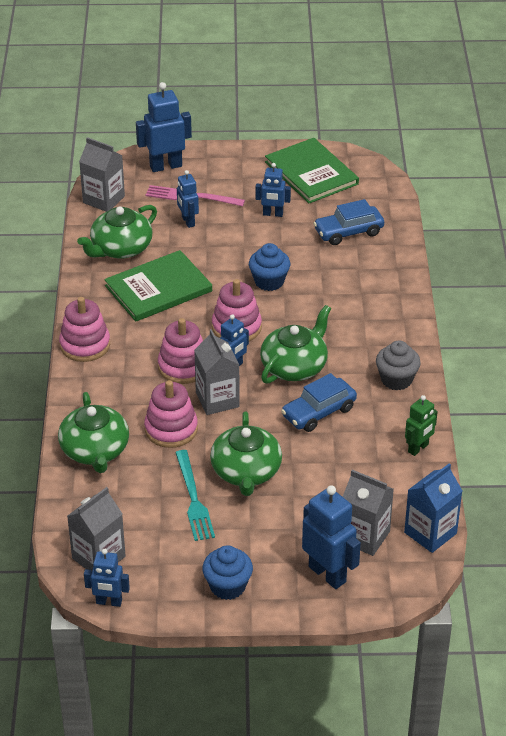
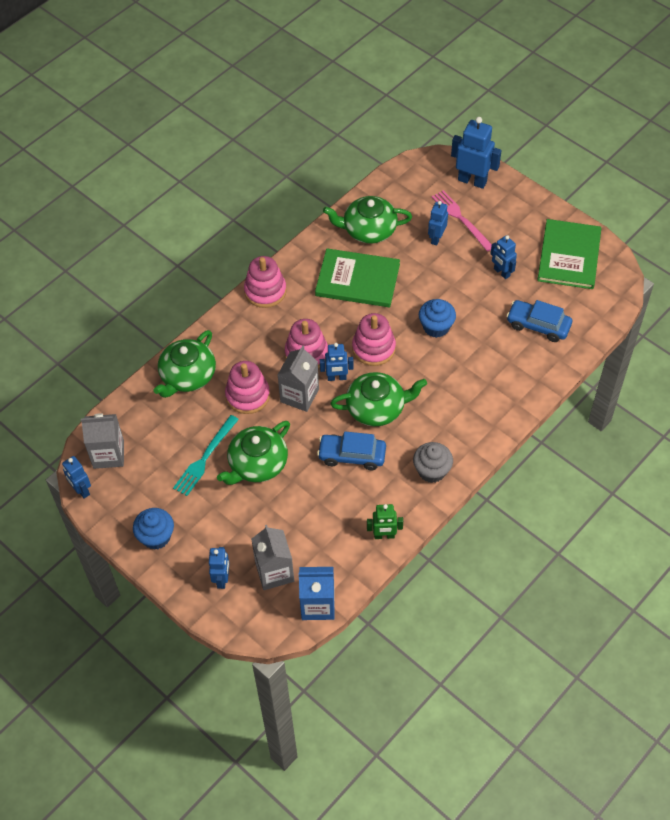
camera: 45 degrees right, 15 degrees up
(103, 199) = (400, 181): grey carton -> none
(327, 574) = (222, 579): blue robot -> blue robot, size x0.61

